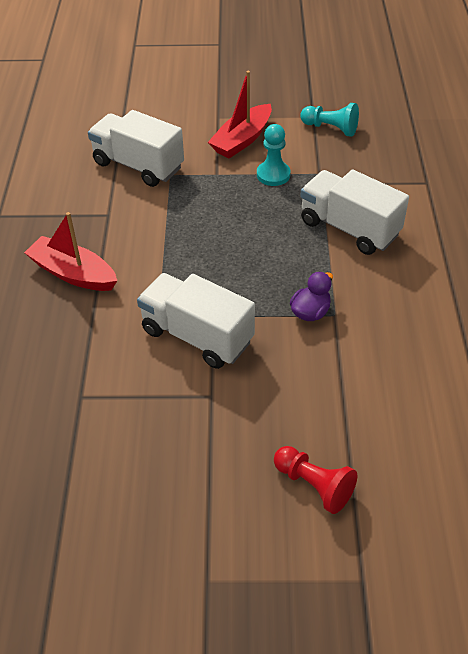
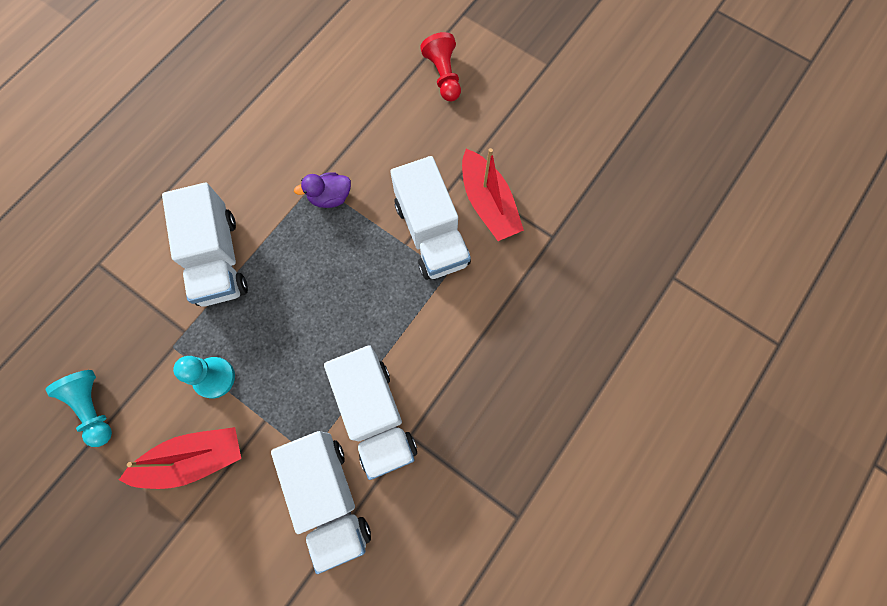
camera: 145 degrees left, 25 degrees up
(73, 273) = (488, 374): red boat -> red boat (488, 203)
(142, 212) = (376, 415): none -> white truck

